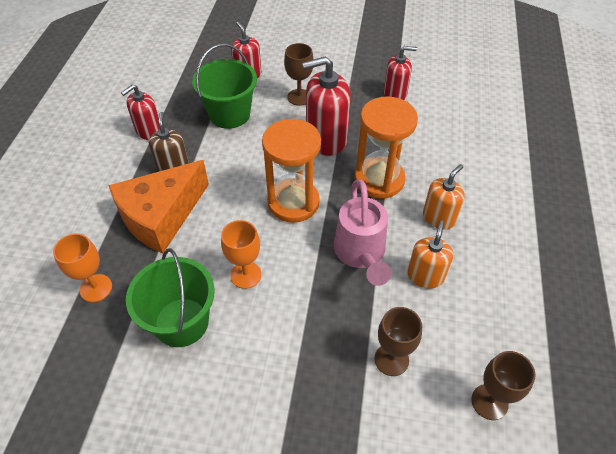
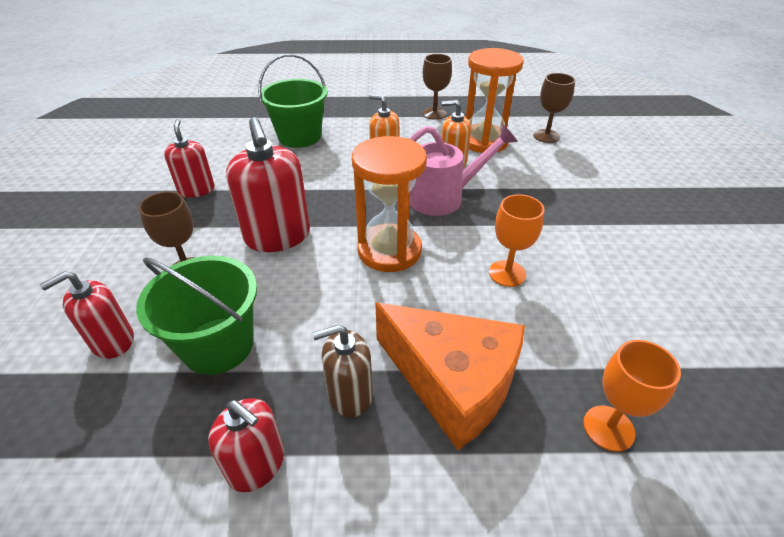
camera: 100 degrees left, 10 degrees down
(181, 322) = (596, 316): green bucket -> green bucket (299, 137)
(379, 179) = (341, 193): orange hourglass -> orange hourglass (484, 141)
(391, 359) = (542, 175): brown goblet -> brown goblet (434, 114)

